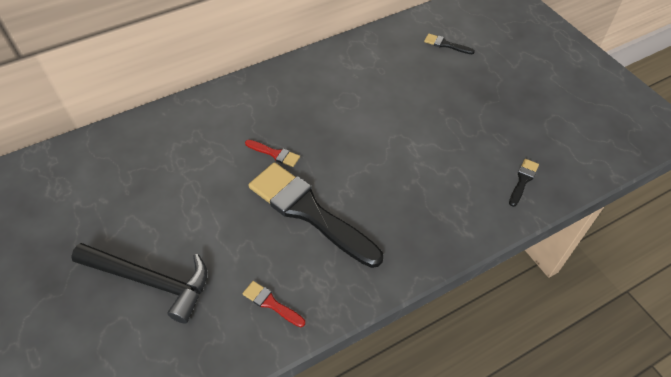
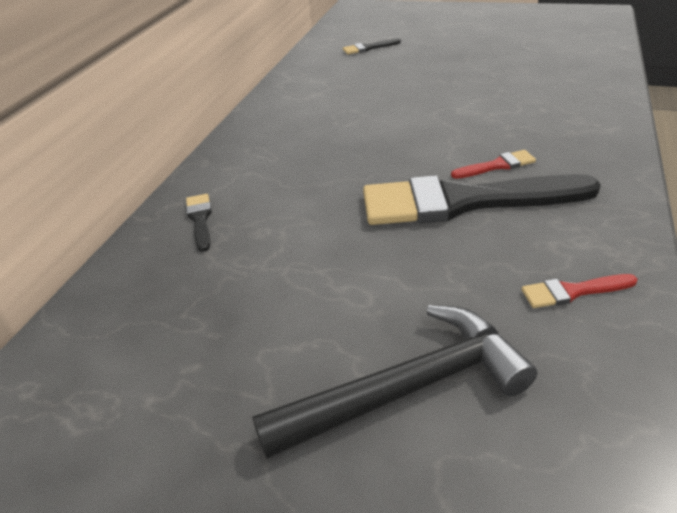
camera: 40 degrees left, 15 degrees down
(274, 154) = (346, 187): red brush -> red brush (497, 166)
(523, 180) = (580, 80): black brush -> black brush (200, 220)

